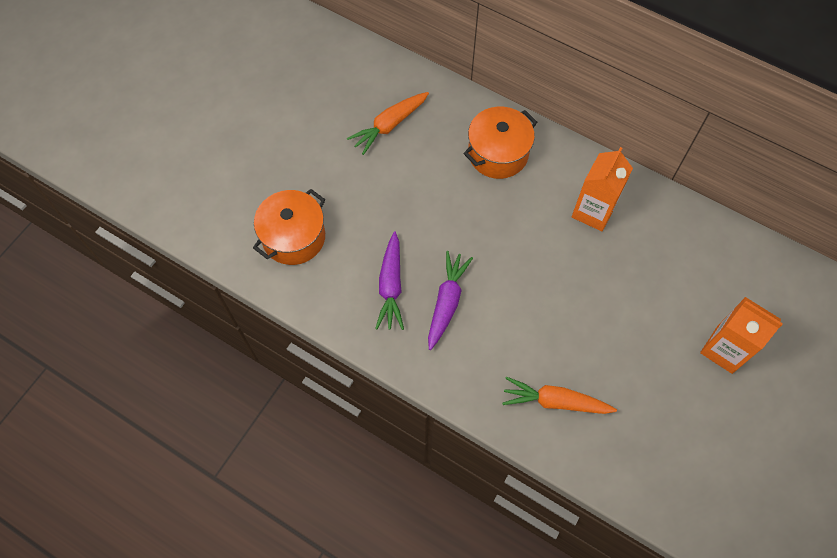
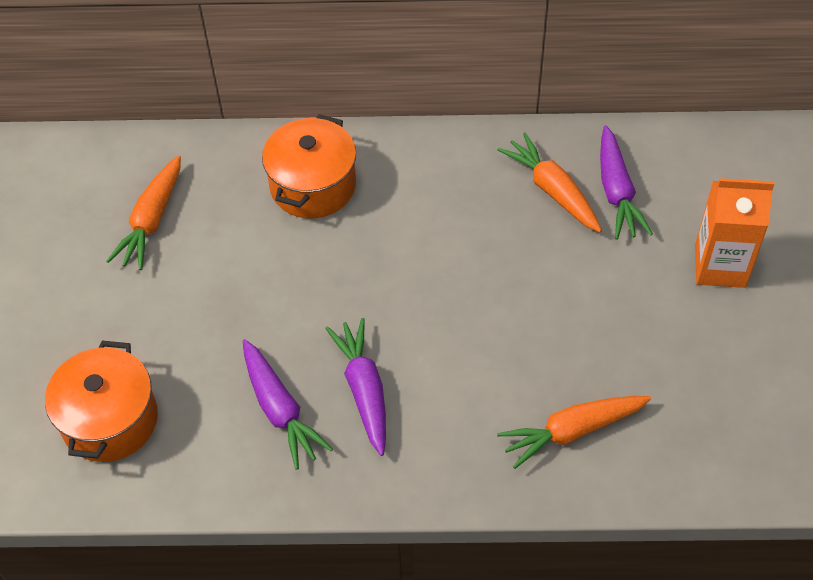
camera: 30 degrees left, 10 degrees down
(593, 211) = (471, 193): orange carton -> none
(647, 238) = (552, 190): none -> orange carrot
(689, 261) = (616, 191): none -> purple carrot

